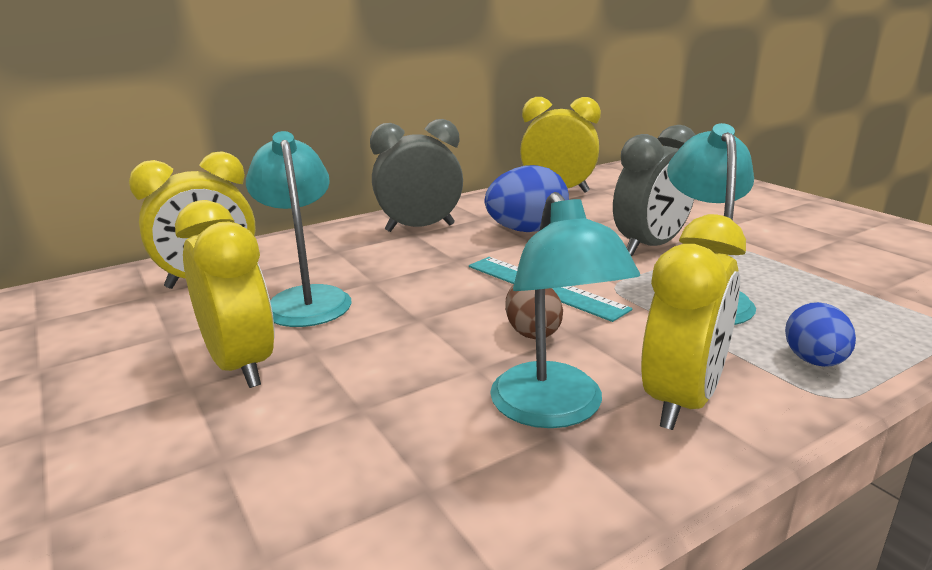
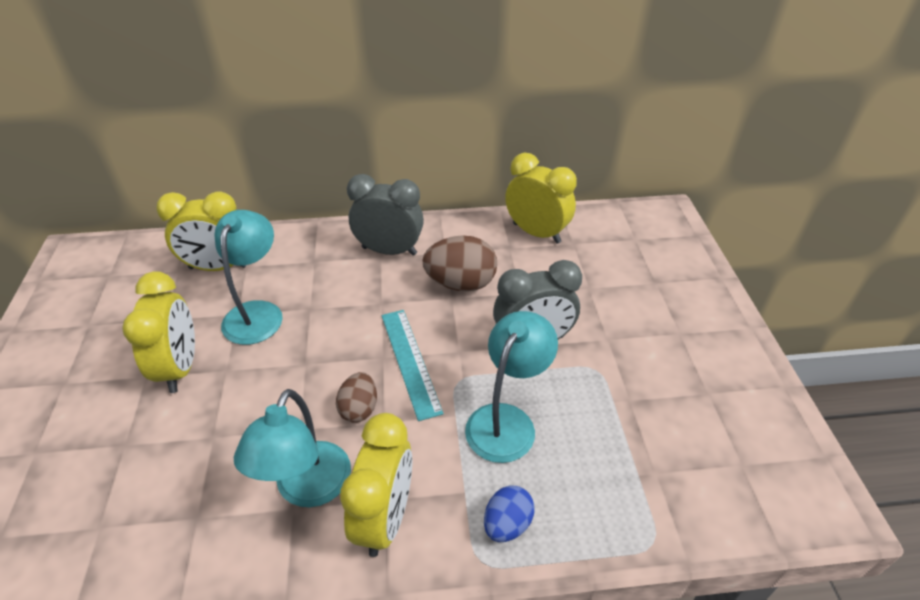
camera: 25 degrees right, 20 degrees up
(526, 231) = (460, 284): blue egg -> brown egg
(682, 401) = (385, 518): yellow clock -> yellow clock turned 45 degrees counterclockwise

